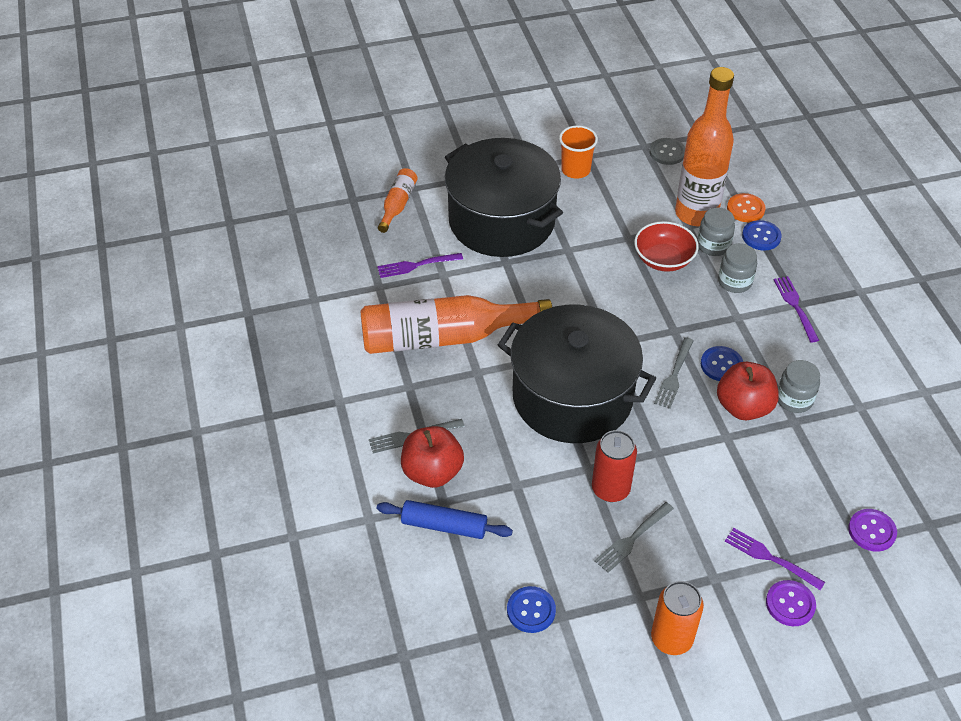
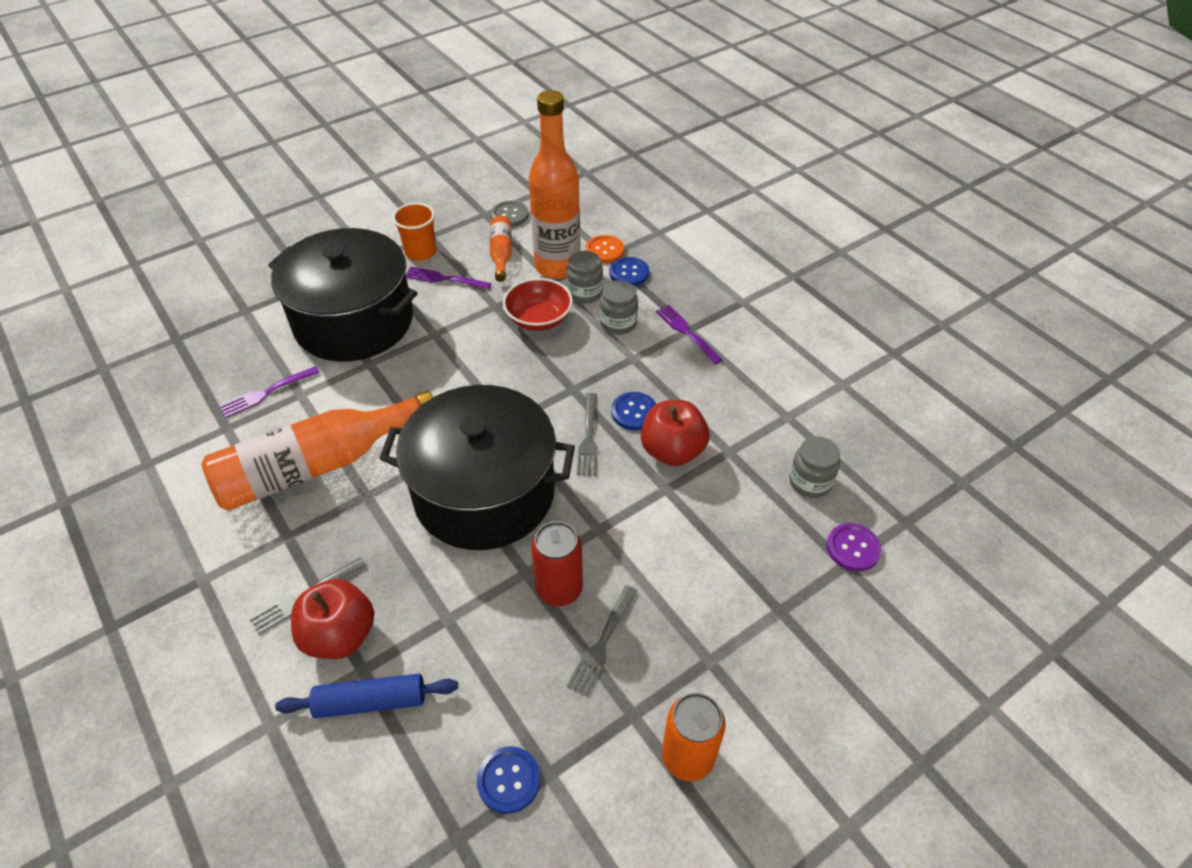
camera: 20 degrees left, 0 degrees up
(398, 205) = (231, 332): orange bottle -> orange bottle (501, 254)
(770, 558) = (761, 615): purple fork -> purple fork (444, 279)
(790, 604) = (802, 664): purple button -> none
(794, 399) = (721, 428): grey jar -> grey jar (810, 482)

